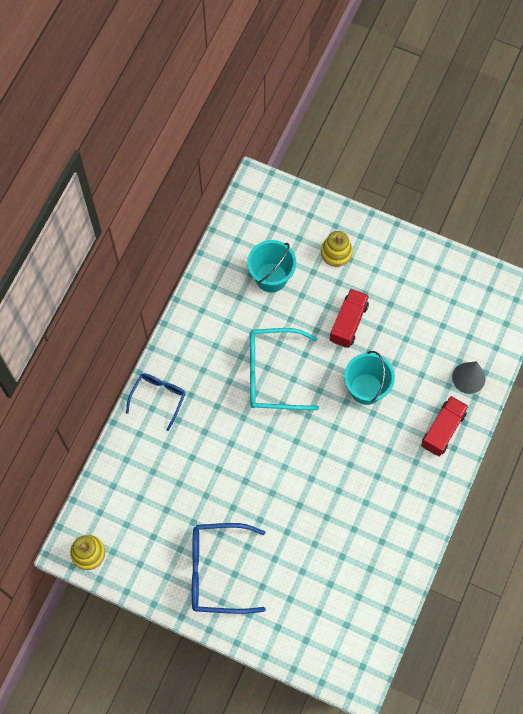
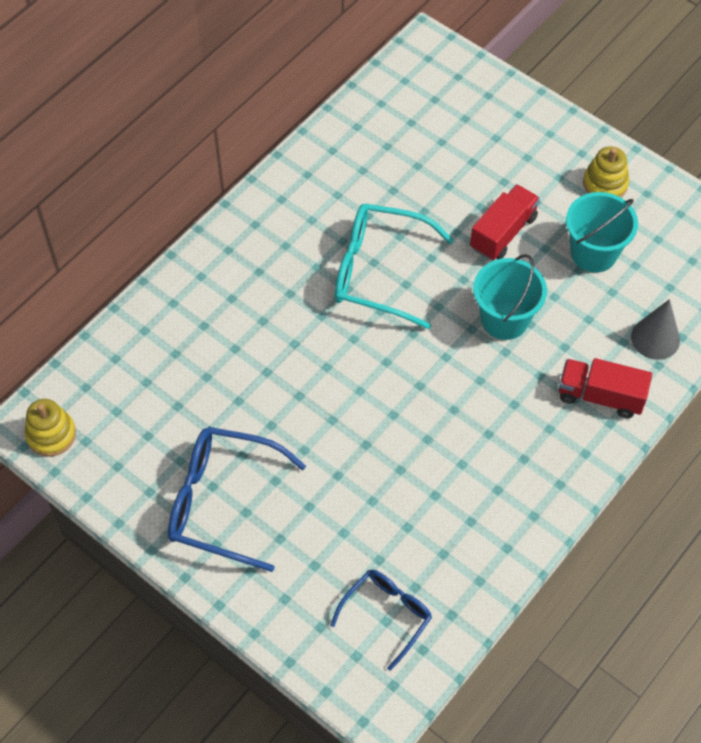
camera: 15 degrees right, 10 degrees down
(158, 398) = (214, 265): blue glasses -> blue glasses (387, 615)
(271, 277) = (413, 156): turquoise bucket -> turquoise bucket (593, 253)
(336, 252) = (511, 145): yellow stacking toy -> yellow stacking toy (605, 184)
(443, 430) = (600, 396): red truck -> red truck turned 120 degrees counterclockwise

